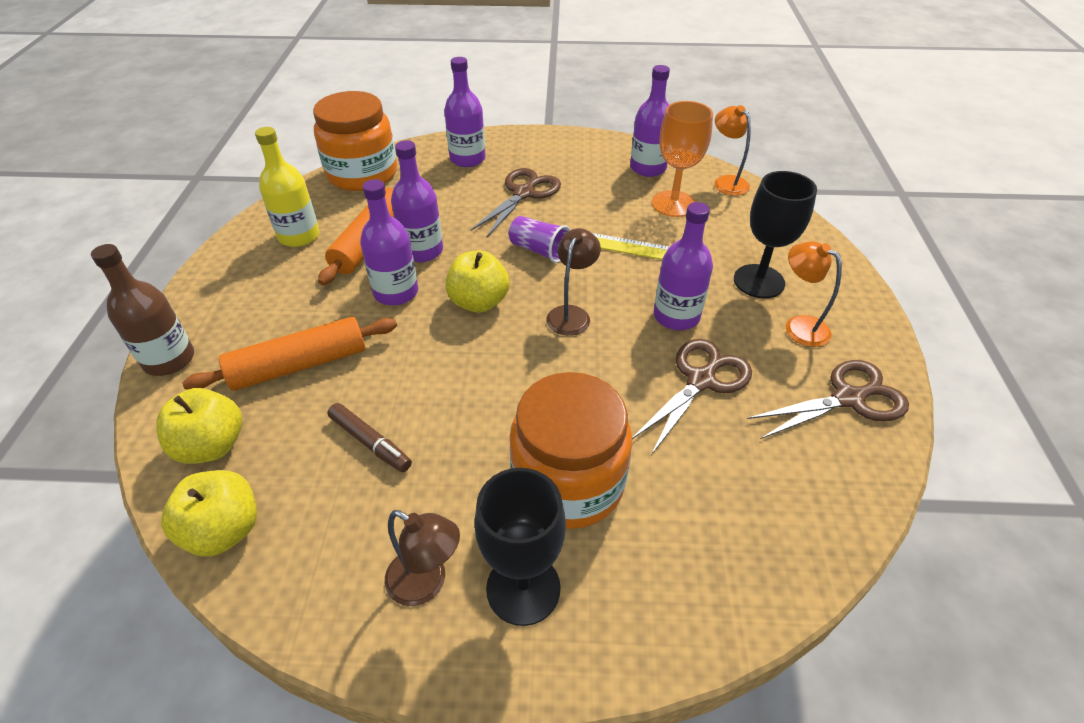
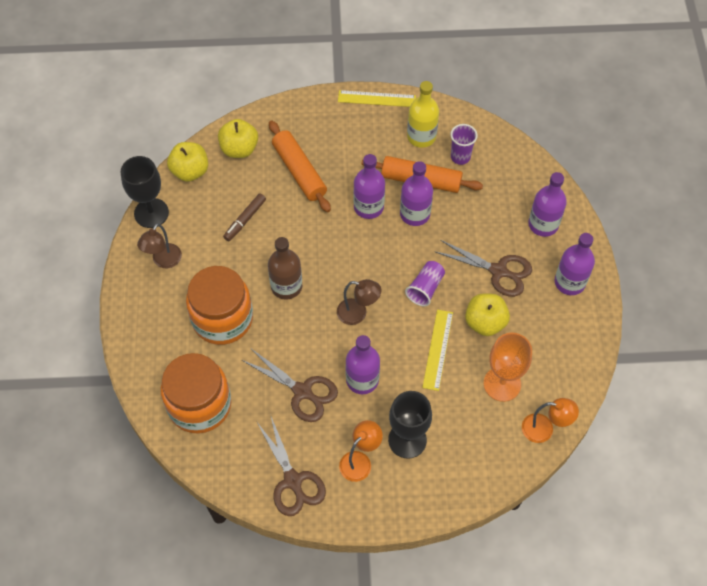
camera: 85 degrees right, 15 degrees up
(169, 359) = (298, 107): brown bottle -> brown bottle (286, 286)
(208, 272) = (376, 99): none -> yellow ruler
(348, 207) = (460, 157): none -> purple cup
(362, 174) = (506, 155): orange jar -> orange jar (199, 405)
(479, 302) = (364, 257): yellow apple -> yellow apple (485, 322)
(523, 588) = (161, 302): black goblet -> black goblet (151, 213)
(648, 168) = (555, 365): purple bottle -> purple bottle (569, 282)
(726, 182) = (544, 429): orange lamp -> orange lamp turned 45 degrees clockwise

